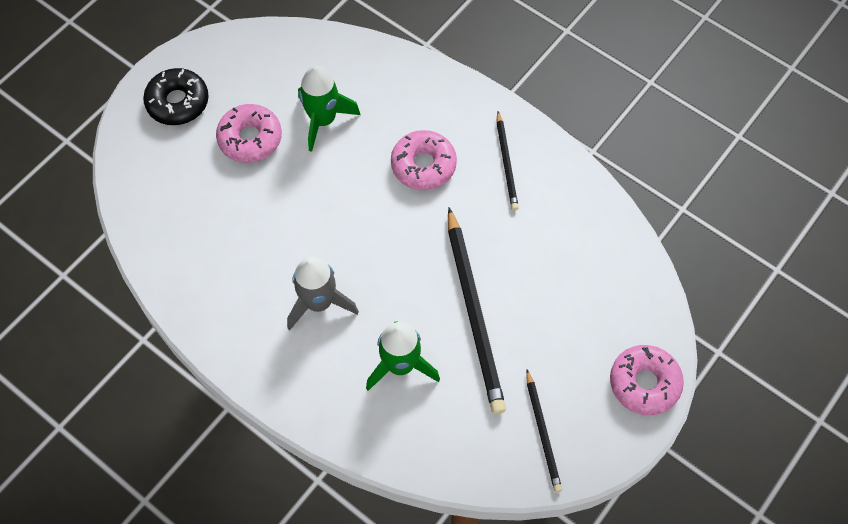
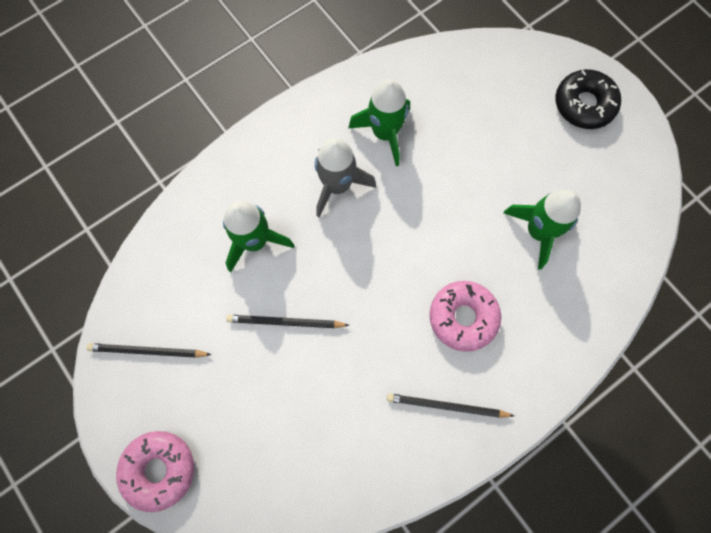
camera: 105 degrees right, 10 degrees up
(248, 272) = (384, 133): none -> green rocket
(250, 138) = (529, 160): pink donut -> none
(474, 313) = (285, 322): black pencil -> black pencil, size x0.54

